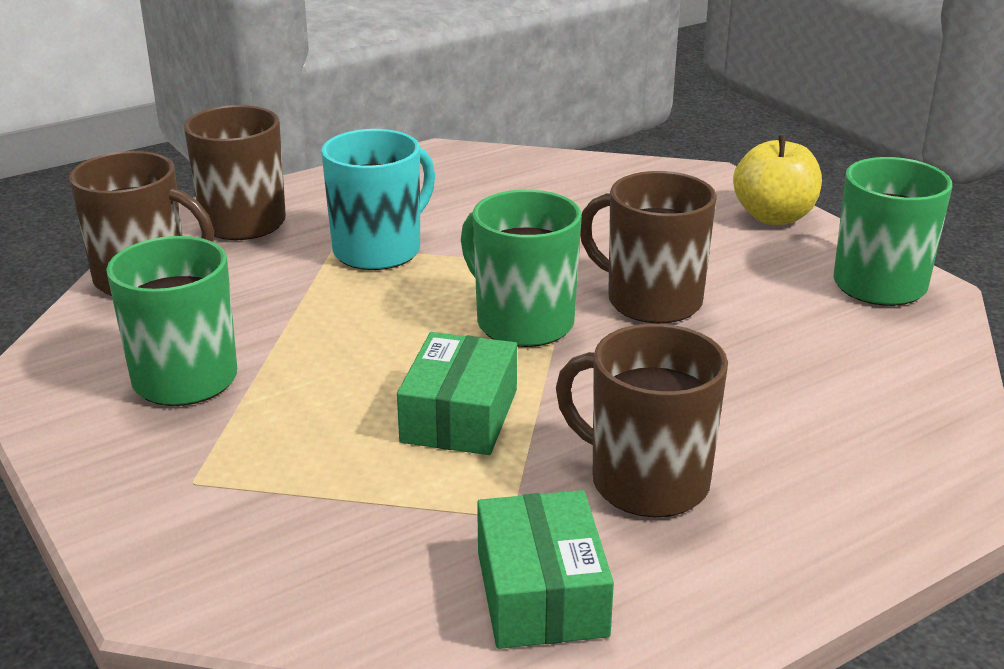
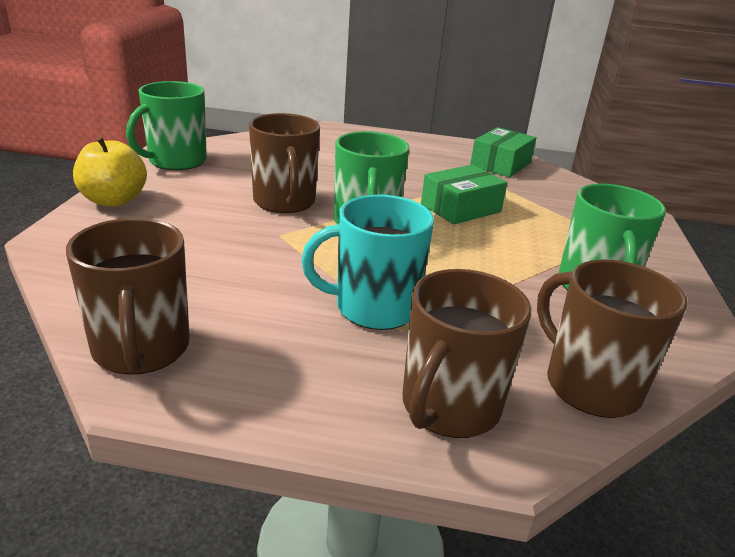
camera: 140 degrees left, 0 degrees up
(646, 481) = (421, 166): brown mug -> brown mug (141, 349)

